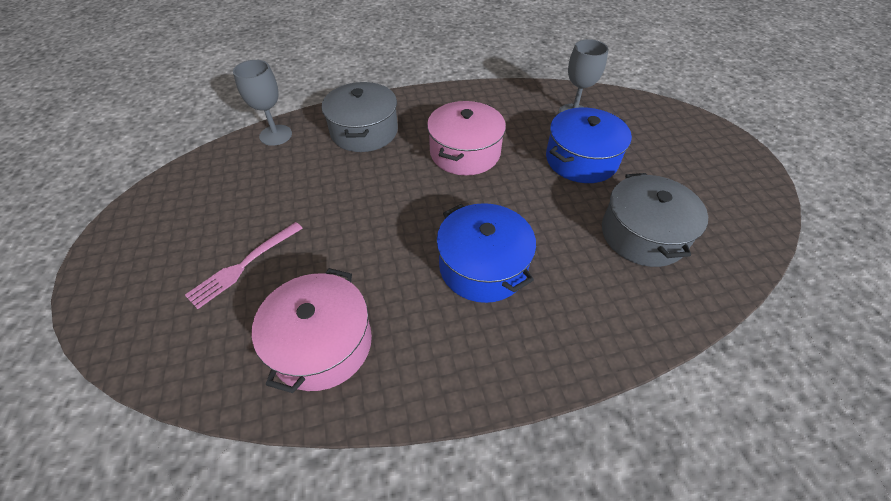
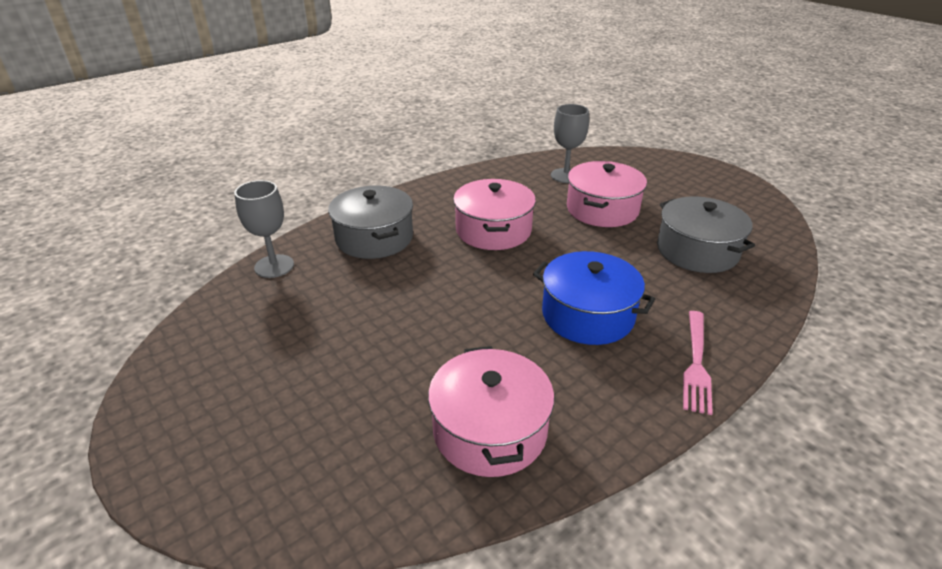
camera: 25 degrees left, 15 degrees down
(243, 266) = (342, 394): pink fork -> pink fork (696, 364)
(581, 159) = (602, 209): blue pot -> pink pot

